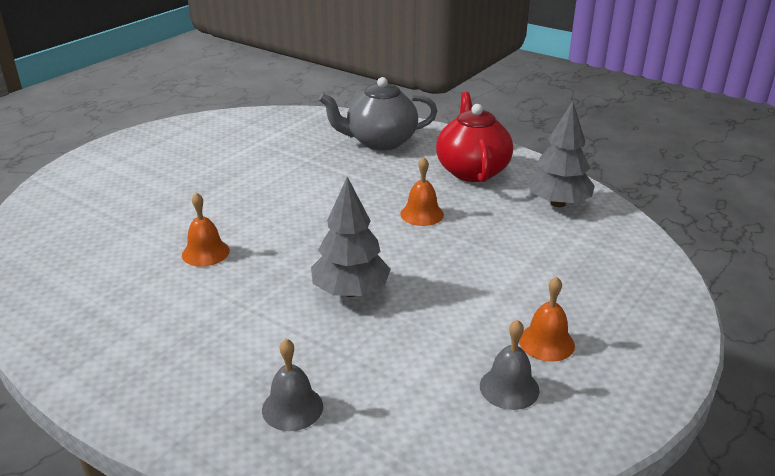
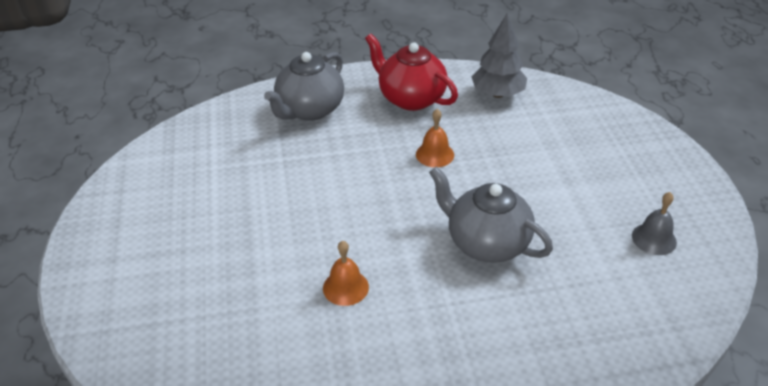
camera: 45 degrees left, 10 degrees up
(292, 408) = (581, 343): grey bell -> none
(351, 291) = (486, 243): grey tree -> grey teapot
(546, 342) = (629, 197): orange bell -> none

